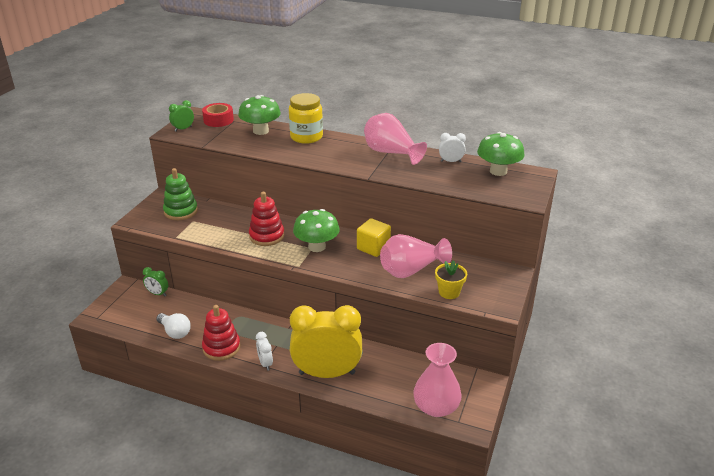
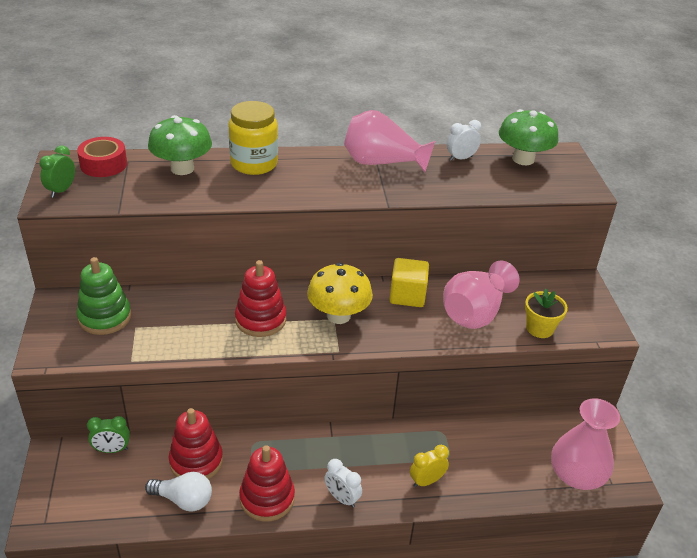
camera: 30 degrees left, 5 degrees up
(198, 315) = (196, 461): none -> red stacking toy
(317, 247) = (338, 315): green mushroom -> yellow mushroom
(327, 373) = (426, 481): yellow clock -> yellow clock, size x0.41

